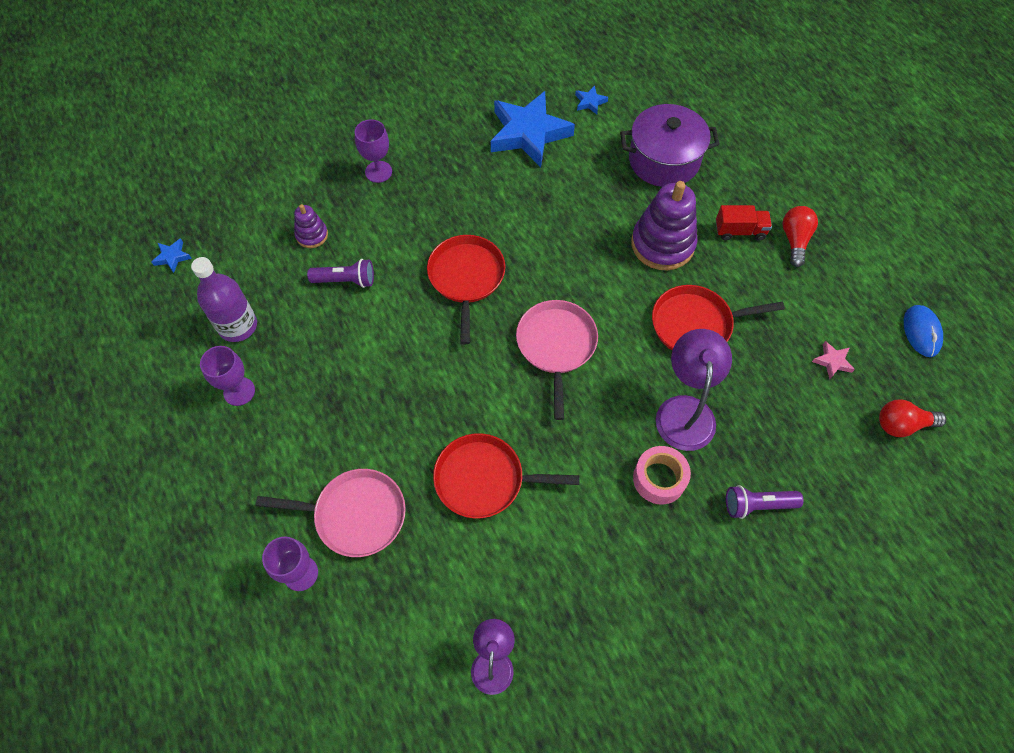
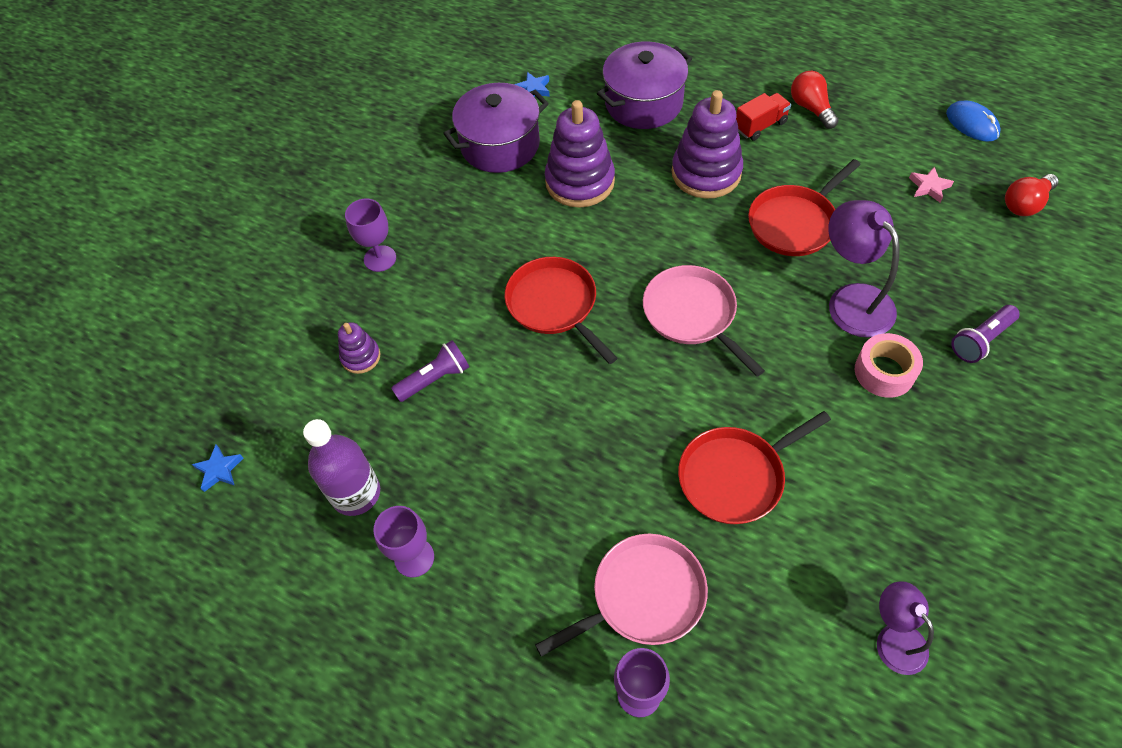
camera: 30 degrees left, 5 degrees down
(529, 133) = (500, 145): blue star -> purple pot
(562, 196) = (580, 182): none -> purple stacking toy

